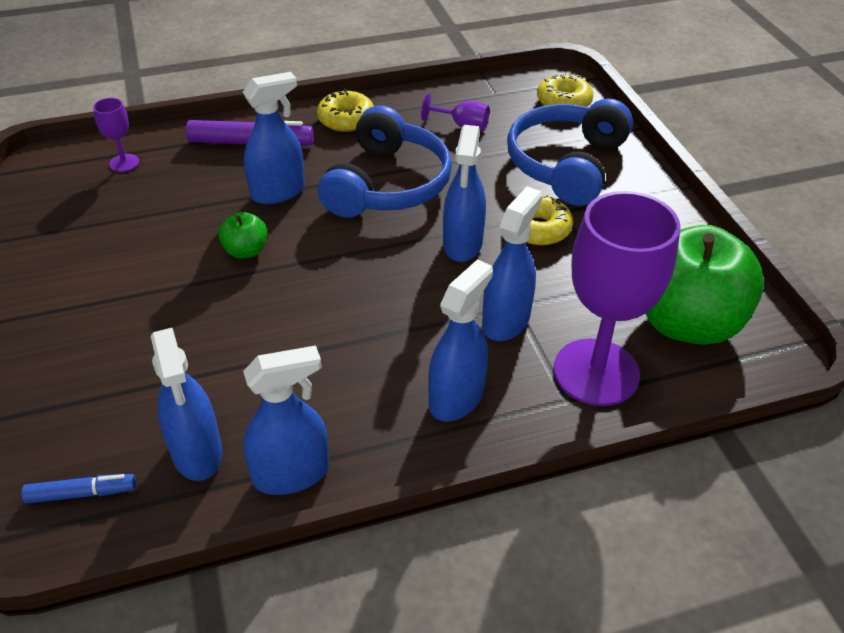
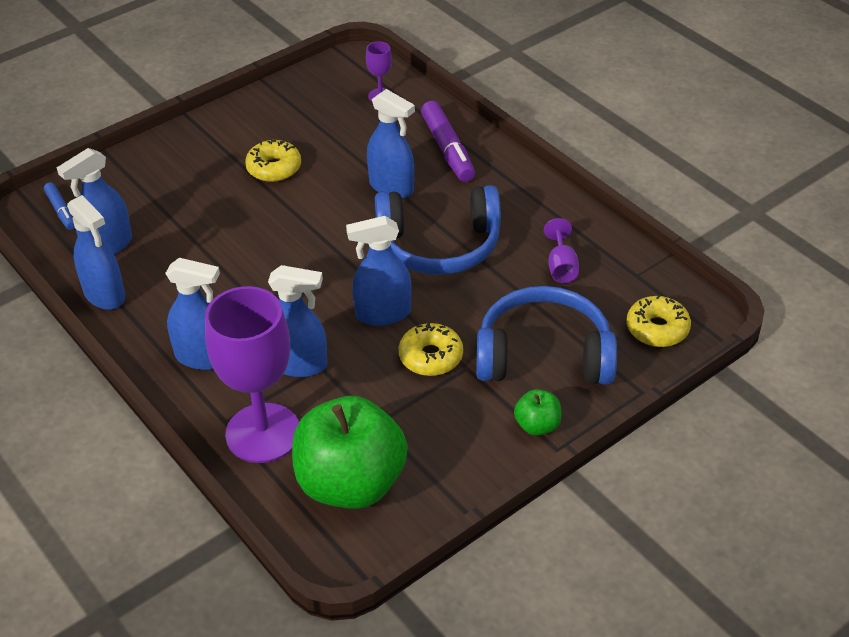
camera: 70 degrees right, 0 degrees up
(246, 251) = (310, 196): green apple -> green apple (537, 425)
(346, 119) = (520, 190): yellow donut -> yellow donut (274, 168)

